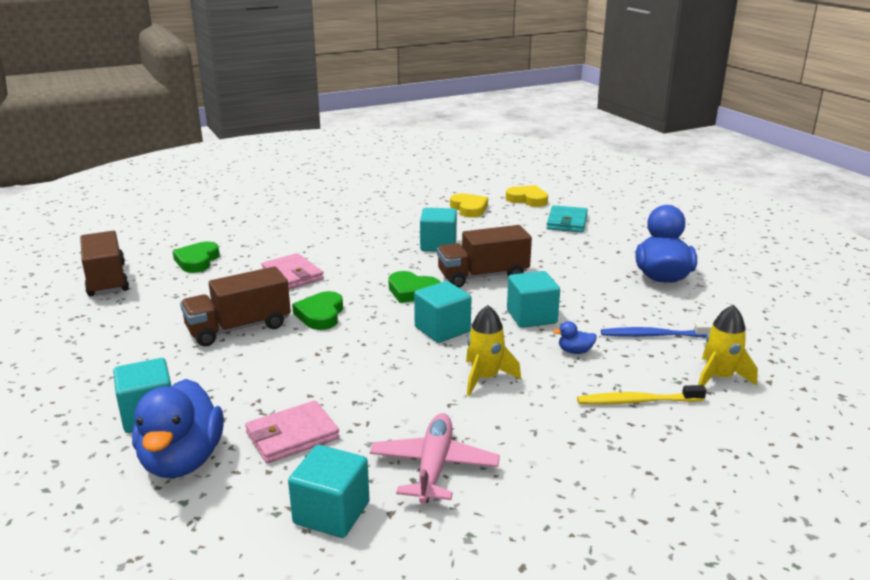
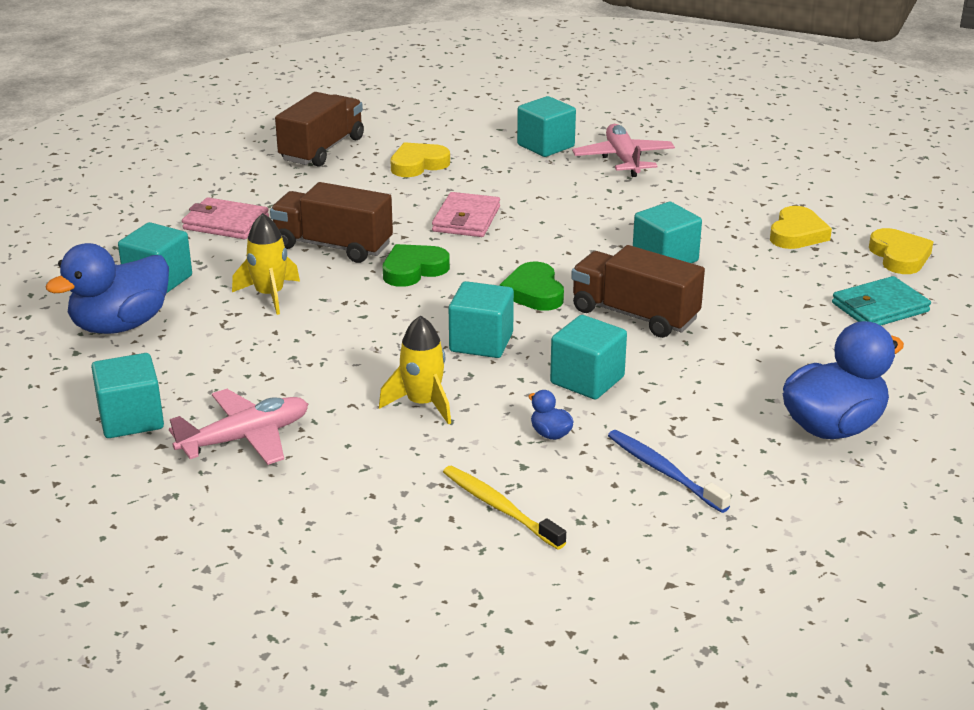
camera: 50 degrees right, 5 degrees up
(197, 261) = (418, 164): green heart -> yellow heart
(257, 221) = (545, 146): none -> turquoise cube
(292, 436) = (207, 353): pink wallet -> pink wallet (226, 223)
(315, 211) = (623, 159): none -> pink plane
(719, 378) = (626, 546): yellow rocket -> yellow rocket (269, 295)

